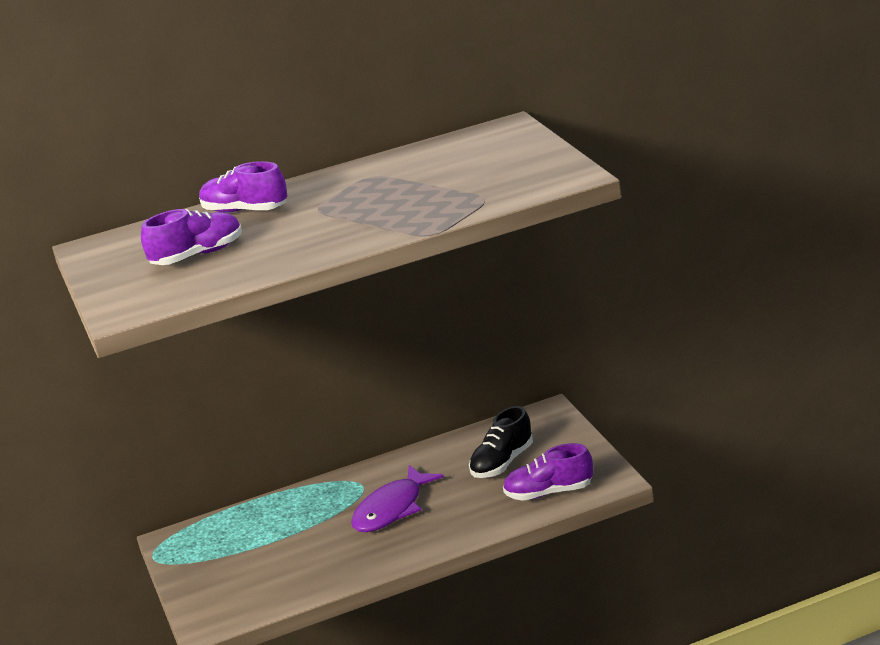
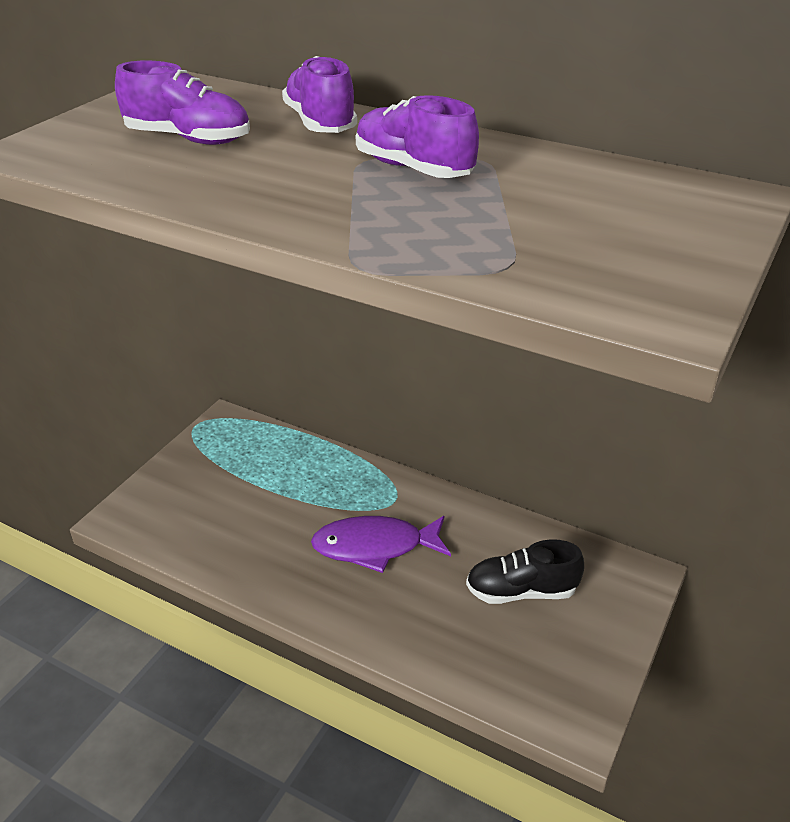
camera: 45 degrees right, 10 degrees up
(549, 492) = (506, 671): purple shoe -> purple shoe (413, 169)

